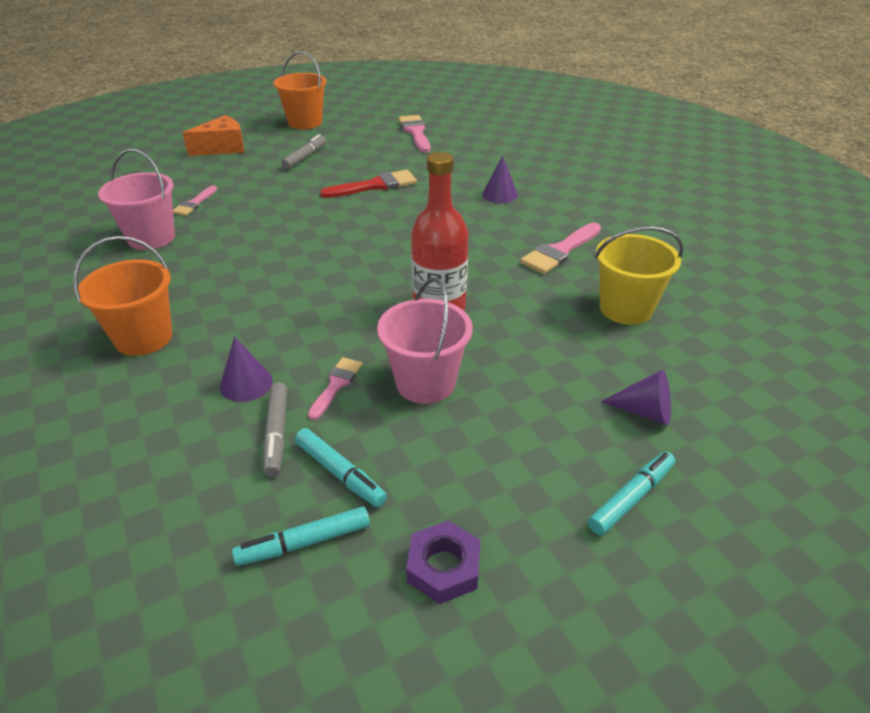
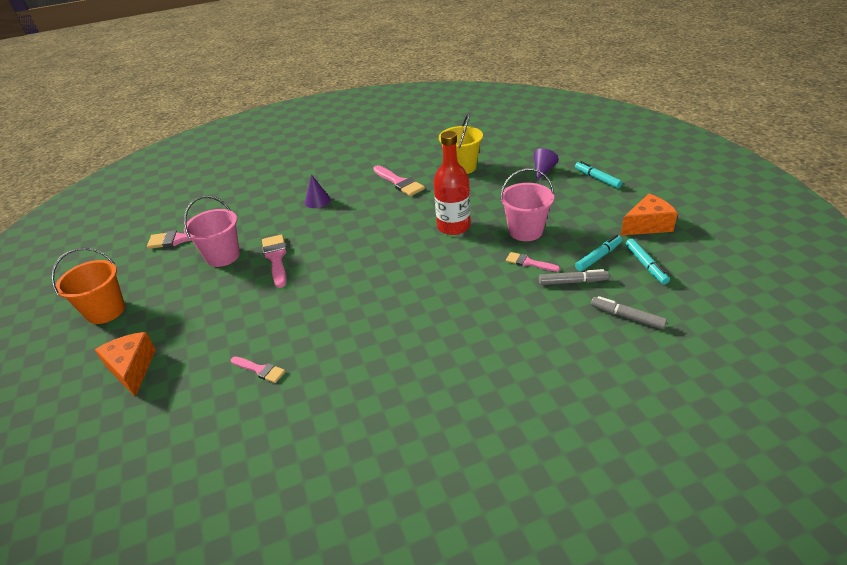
camera: 80 degrees left, 0 degrees up
(143, 338) = (478, 361): orange bucket -> none
(151, 238) = (320, 389): pink bucket -> pink bucket (223, 256)
(246, 383) = (529, 300): purple cone -> none
(305, 157) = (194, 303): grey marker -> grey marker (627, 317)
(375, 186) = (276, 258): red brush -> pink brush
(443, 567) = (647, 225): purple nut -> orange cheese

